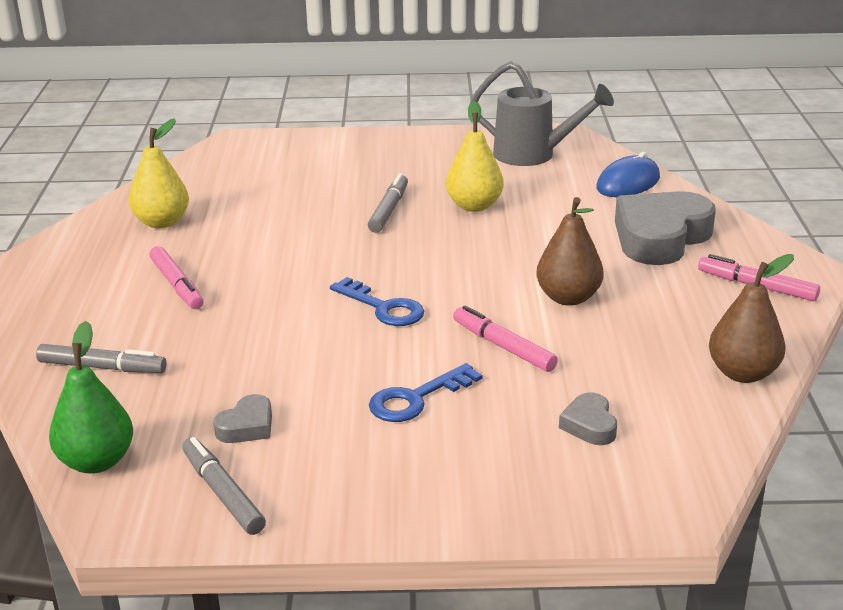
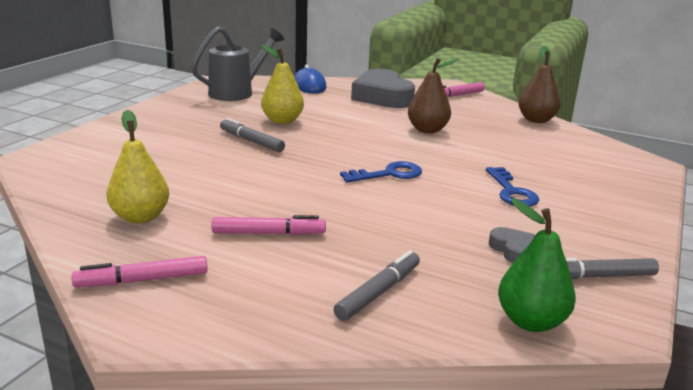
camera: 65 degrees left, 5 degrees down
(504, 347) = (469, 157): pink marker -> pink marker (143, 280)
(589, 425) = (566, 159): grey heart -> none

